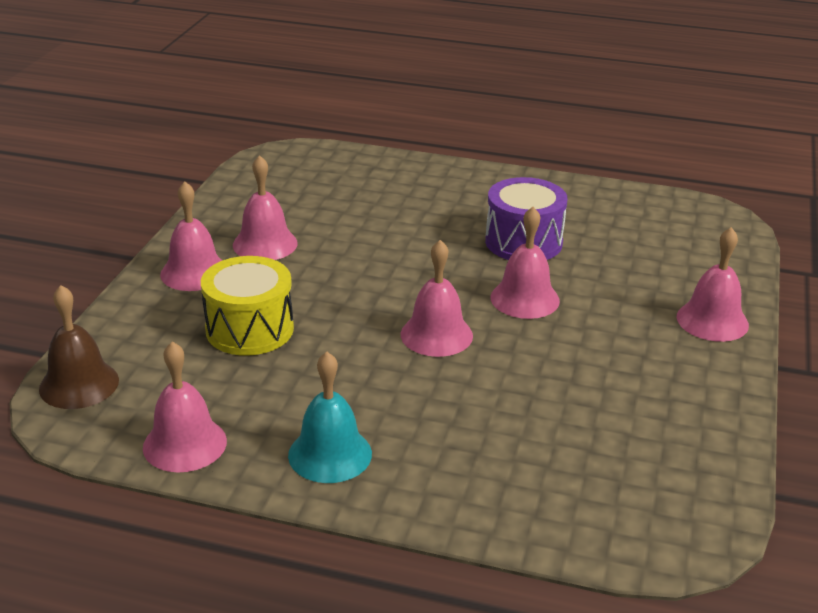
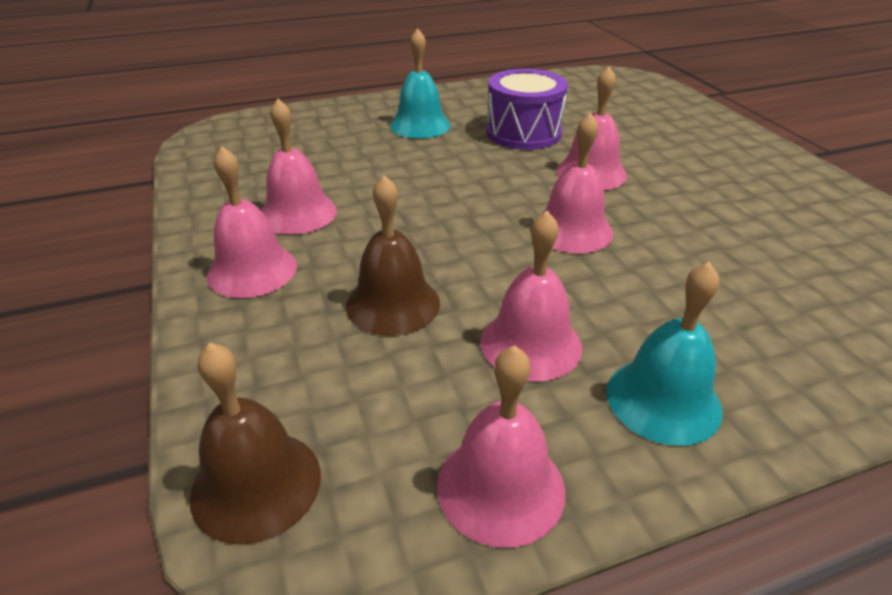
camera: 35 degrees left, 5 degrees up
(249, 329) = (393, 304): yellow drum -> brown bell
(445, 203) = (420, 125): none -> turquoise bell
(712, 320) = (730, 140): pink bell -> pink bell (531, 344)

